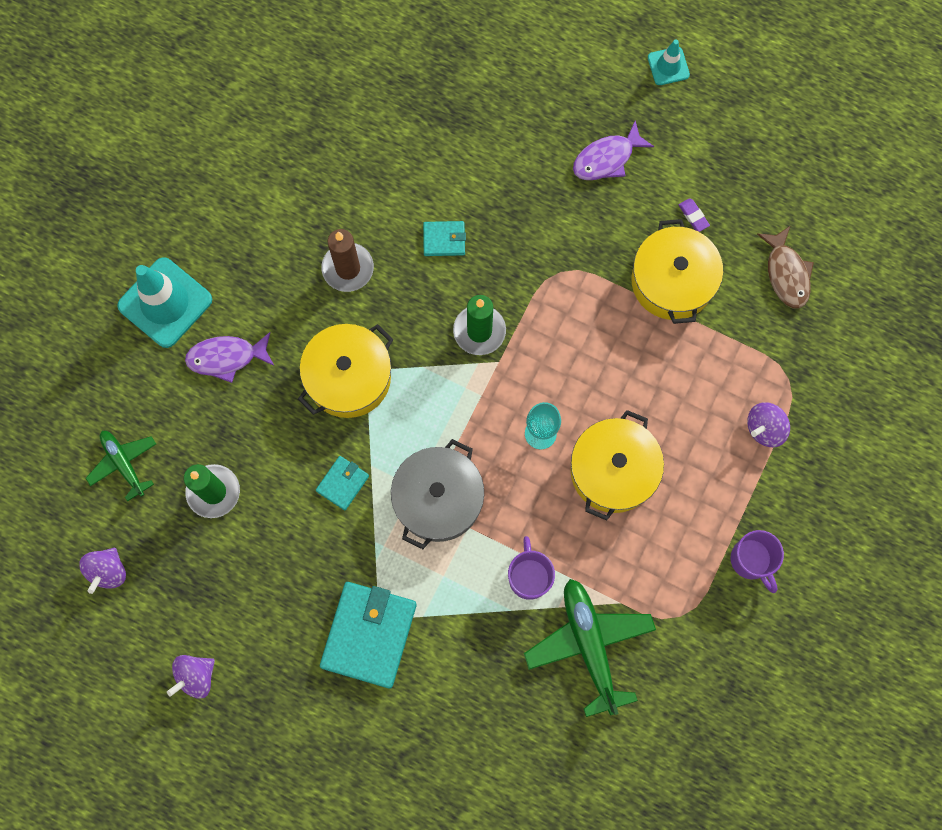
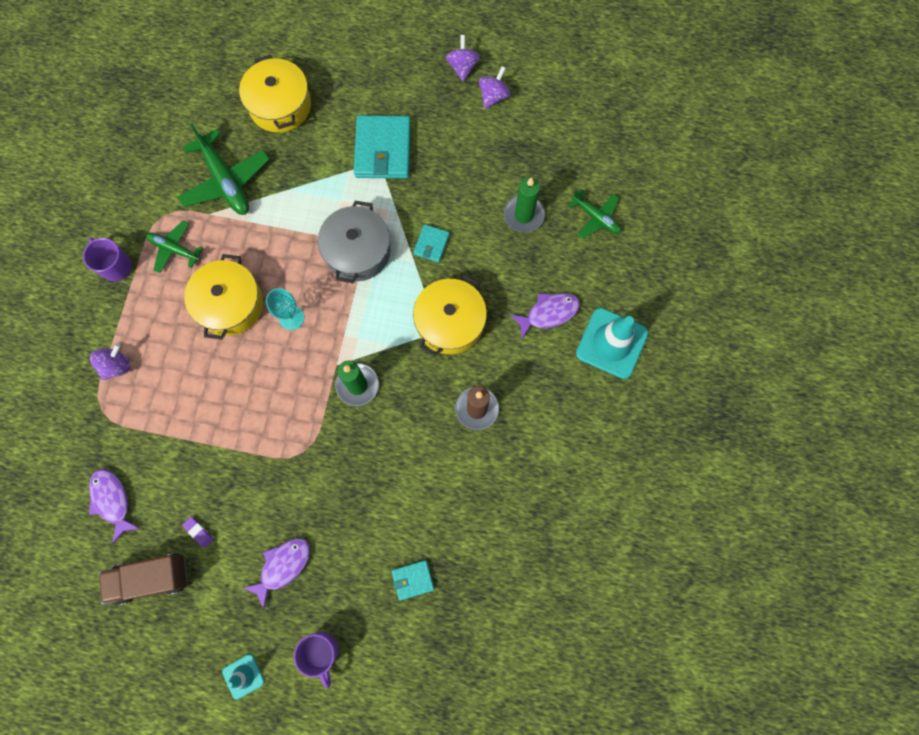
camera: 165 degrees right, 0 degrees up
(108, 571) = (578, 145): purple spinning top -> purple spinning top (462, 67)
(444, 240) = (405, 454): turquoise wallet -> turquoise wallet (412, 579)
(529, 577) = (278, 214): purple mug -> purple mug (321, 651)
(672, 281) = (208, 468): yellow pot -> yellow pot (280, 105)
(672, 564) = (174, 249): none -> green plane
(751, 182) = (152, 578): none -> brown truck
(786, 273) = (112, 500): brown fish -> purple fish

